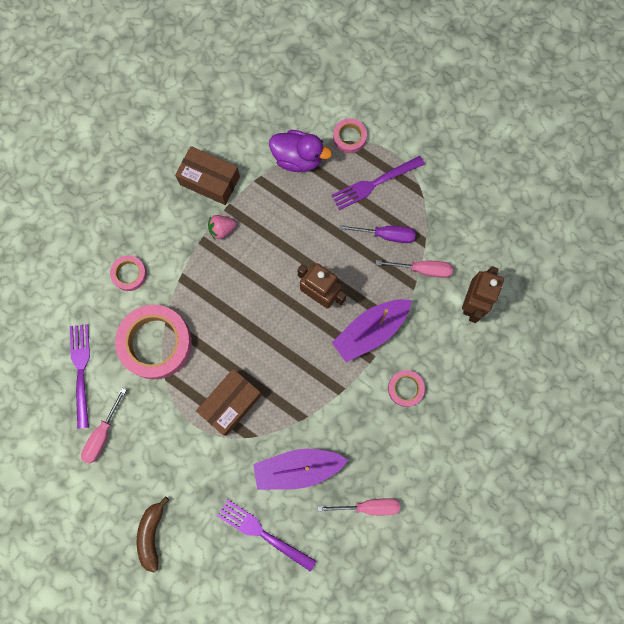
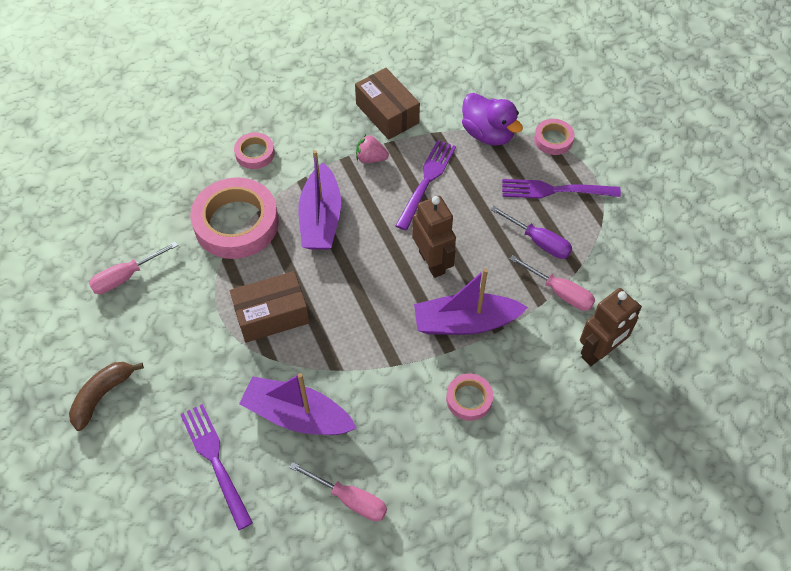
camera: 30 degrees right, 20 degrees down
(81, 371) = (148, 212): purple fork -> purple fork (426, 181)
(217, 304) = (321, 218): none -> purple boat

